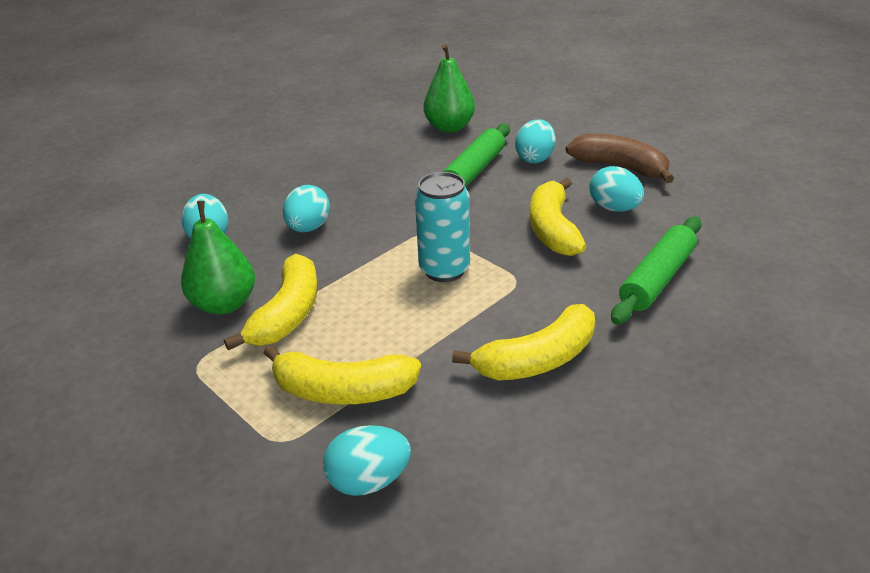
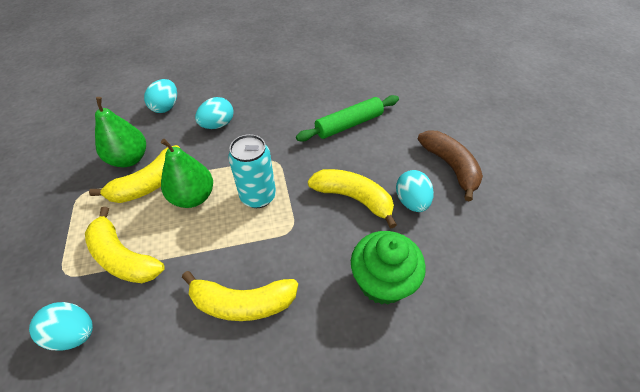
camera: 30 degrees right, 15 degrees up
(449, 127) = (367, 81): green pear -> green pear (193, 197)
(535, 158) = (398, 131): turquoise egg -> none
(552, 229) = (353, 198): yellow banana -> yellow banana turned 90 degrees clockwise
(657, 279) = (382, 282): green rolling pin -> green cupcake

